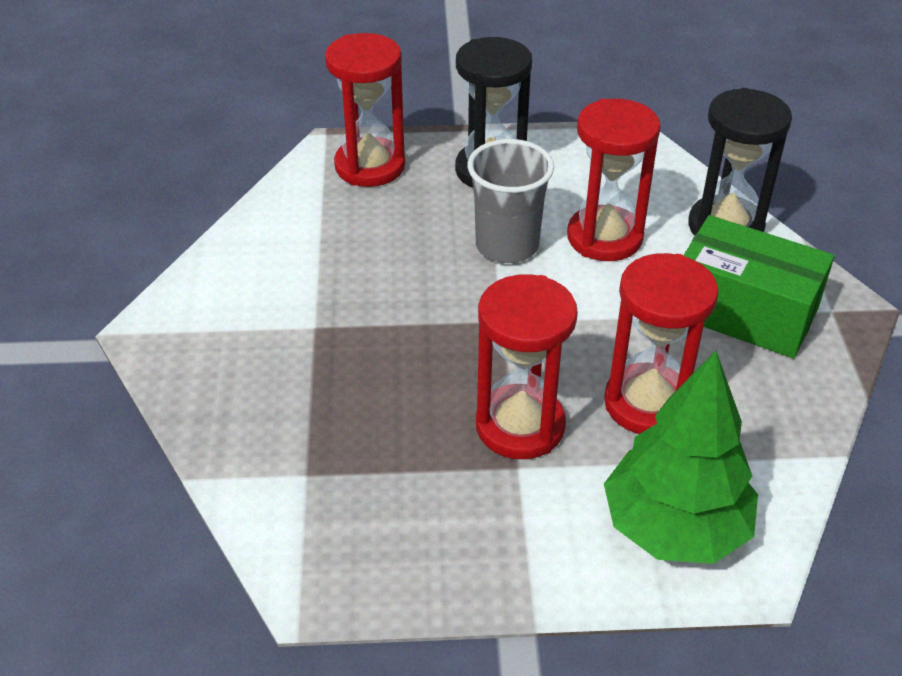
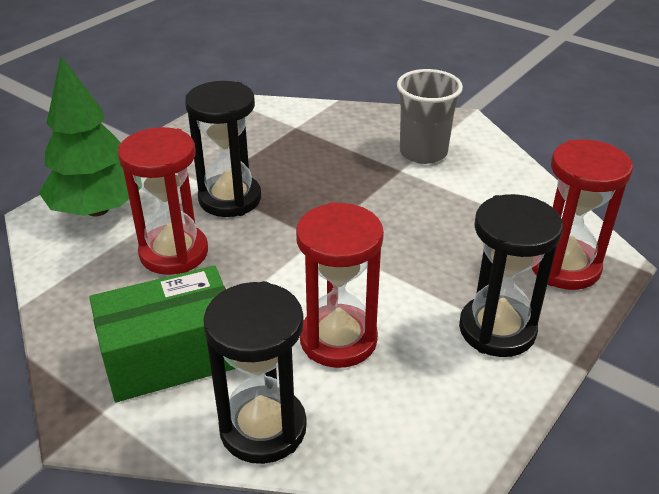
camera: 130 degrees right, 5 degrees down
(507, 246) = (388, 282): grey cup -> grey cup (423, 152)
(520, 426) = (230, 199): red hourglass -> black hourglass

